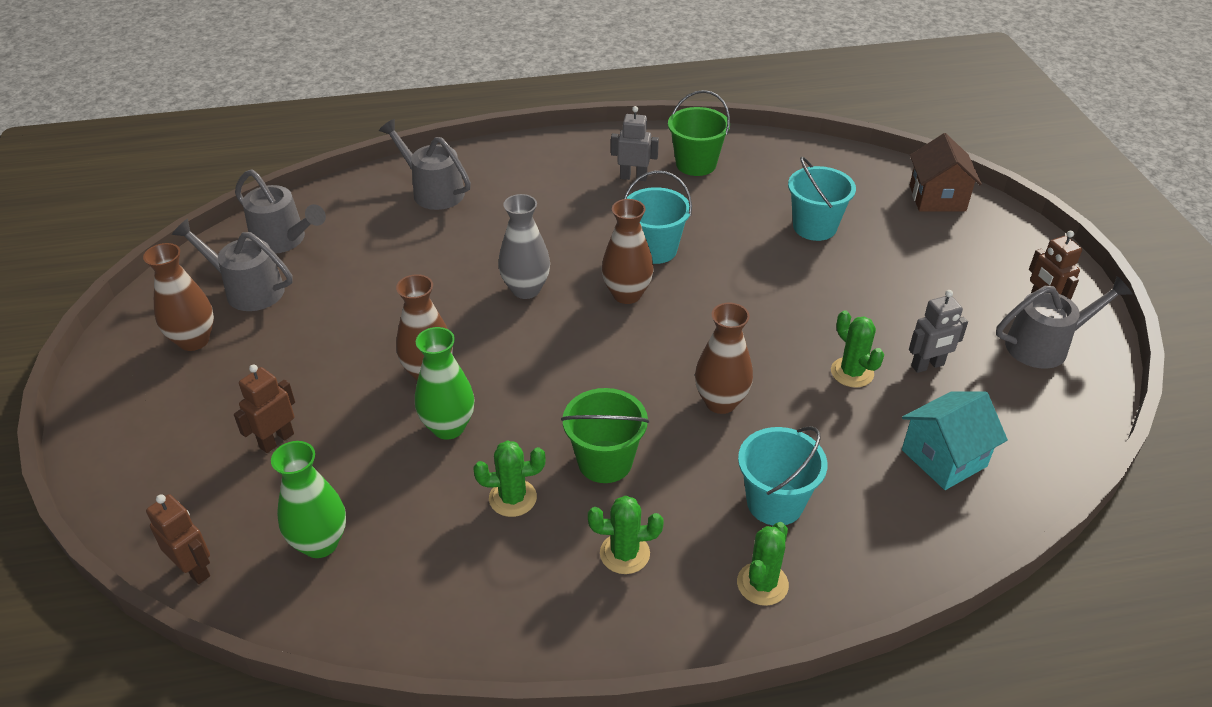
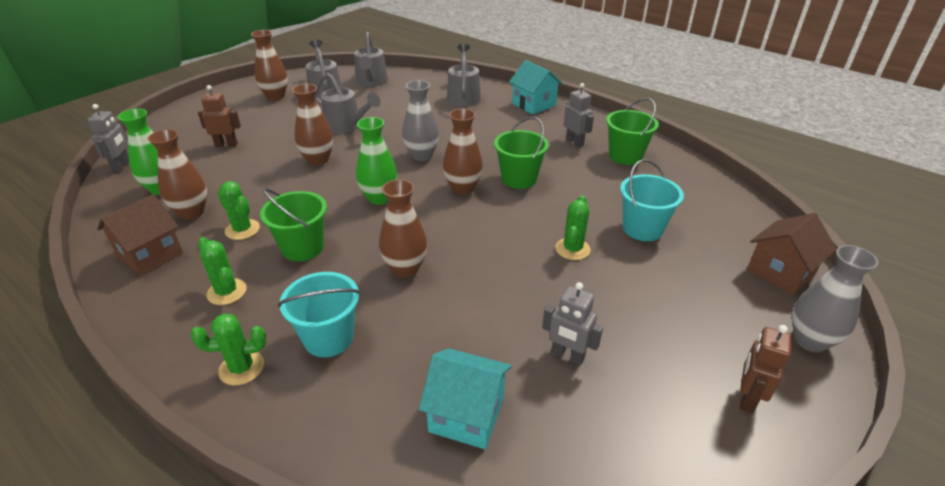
camera: 50 degrees right, 5 degrees down
(194, 569) = (122, 166): brown robot -> grey robot
(419, 532) = (191, 212): none -> brown vase
(448, 427) = (281, 184): green vase -> green vase (379, 198)
(475, 600) = (150, 254): none -> brown house
(523, 156) = (534, 104): none -> turquoise house
(655, 249) = (519, 179): turquoise bucket -> green bucket
(852, 372) = (508, 316): green cactus -> green cactus (572, 249)
(1016, 238) = (810, 340): none -> grey vase
(1045, 345) = (694, 424): grey watering can -> grey watering can (347, 126)

